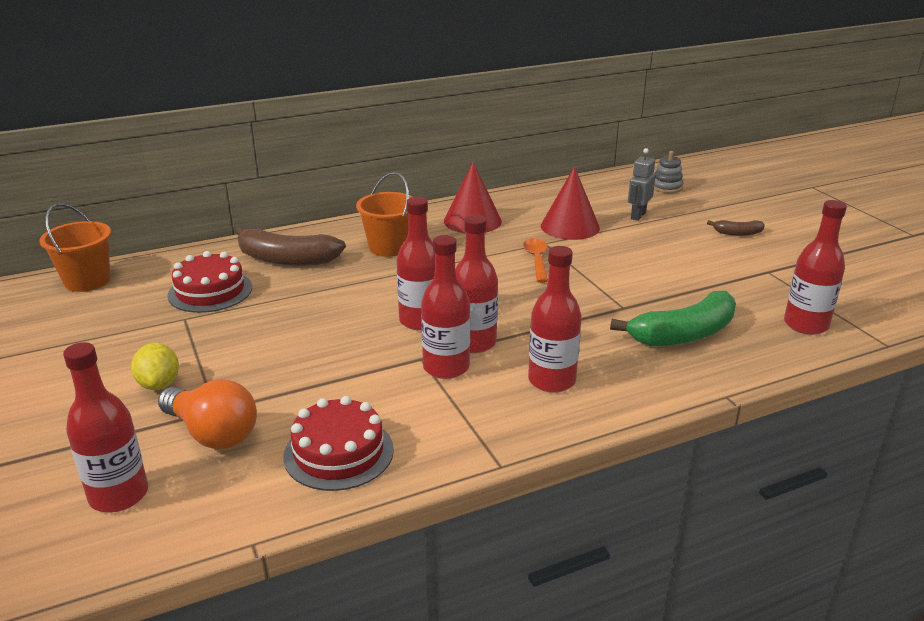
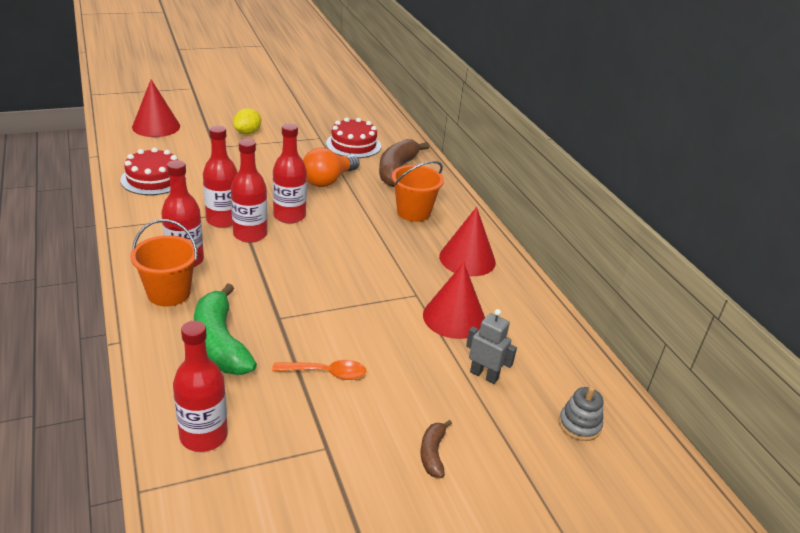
camera: 90 degrees right, 5 degrees up
(87, 281) = (375, 110): orange bucket -> orange bucket (169, 293)
(119, 495) = (156, 126): red bottle -> red cone
(159, 384) = (248, 132): yellow lemon -> yellow lemon turned 45 degrees counterclockwise
(213, 433) = (192, 146): orange light bulb -> orange light bulb (328, 180)
(536, 260) = (380, 284): orange spoon -> orange spoon (326, 373)

